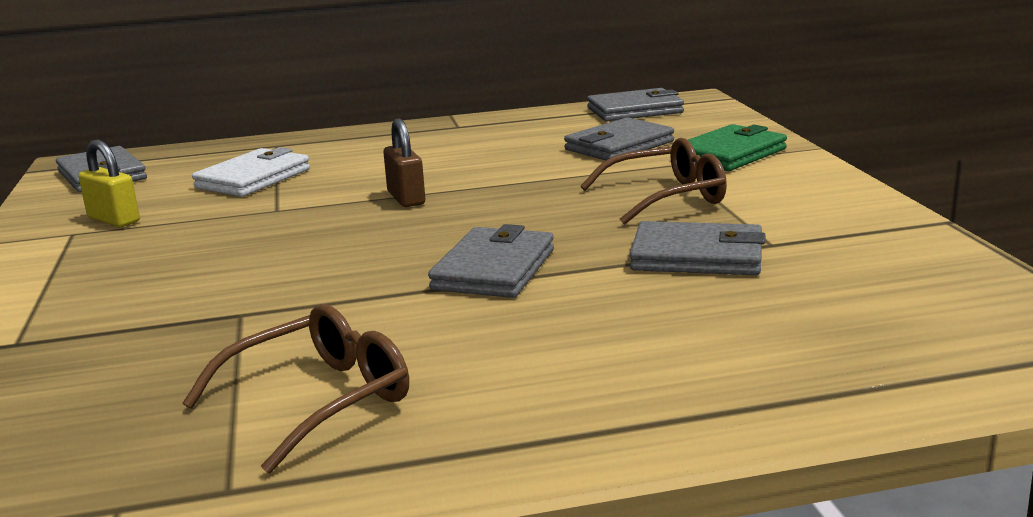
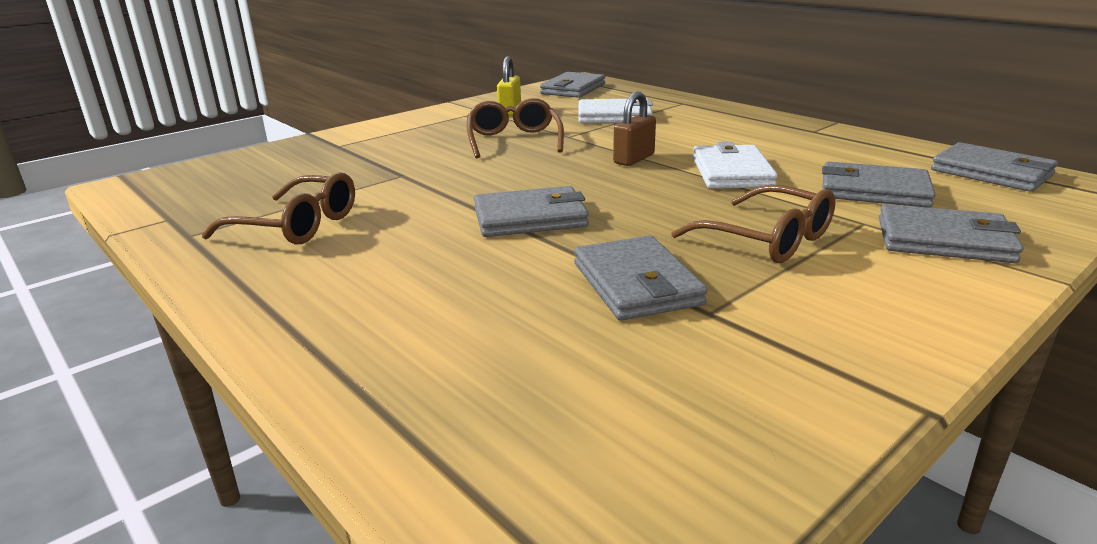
camera: 60 degrees right, 5 degrees up
(233, 236) = (513, 140): none -> brown glasses
(507, 174) = (732, 172): none -> white wallet
(730, 154) = (944, 240): green wallet -> grey wallet

